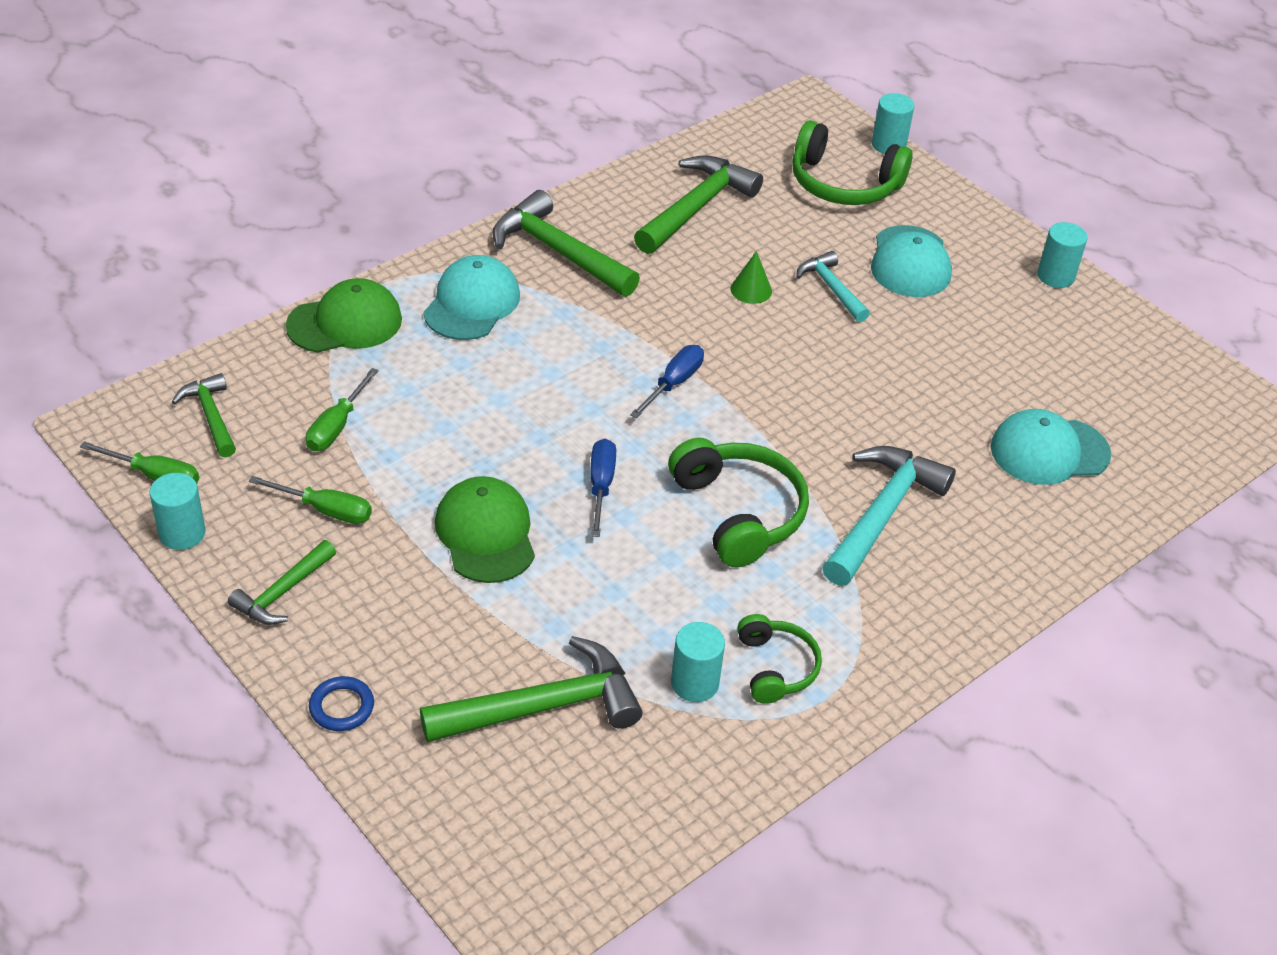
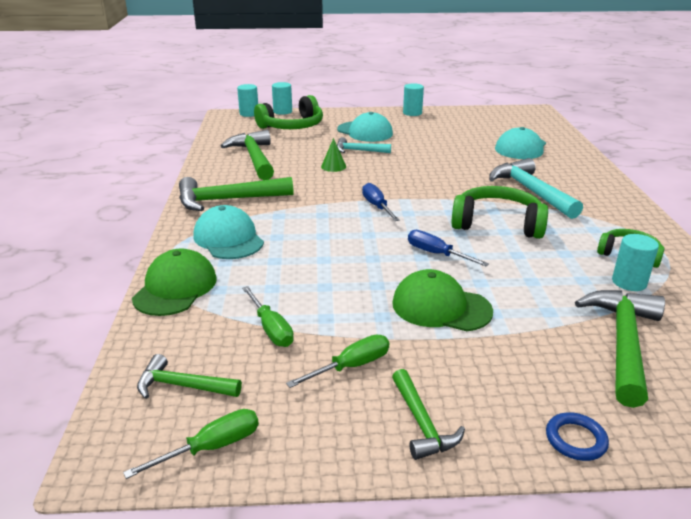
camera: 50 degrees left, 15 degrees down
(182, 533) = (299, 458): turquoise cylinder -> turquoise cylinder (249, 114)

